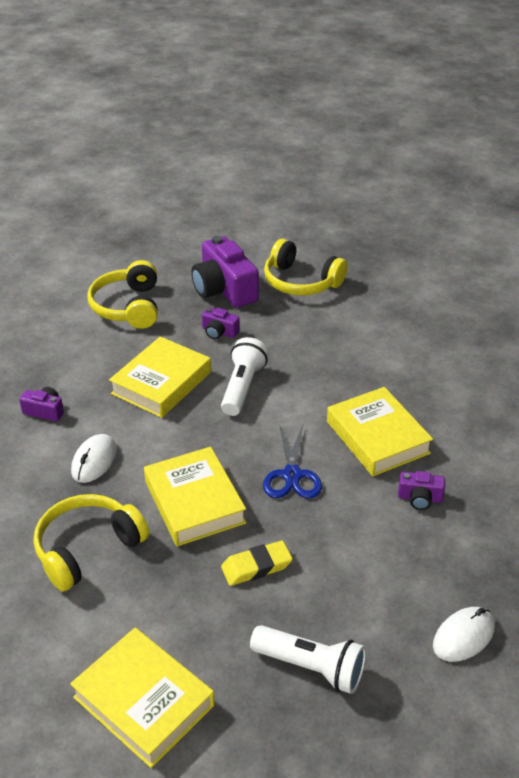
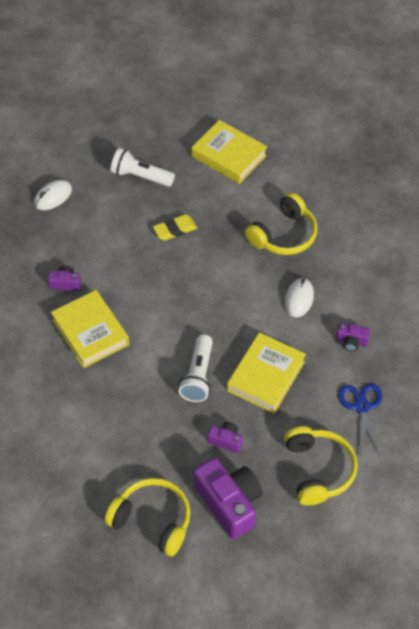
camera: 175 degrees right, 15 degrees up
(194, 502) = (221, 271): yellow book -> none
(292, 475) = (155, 296): blue scissors -> blue scissors (361, 407)

